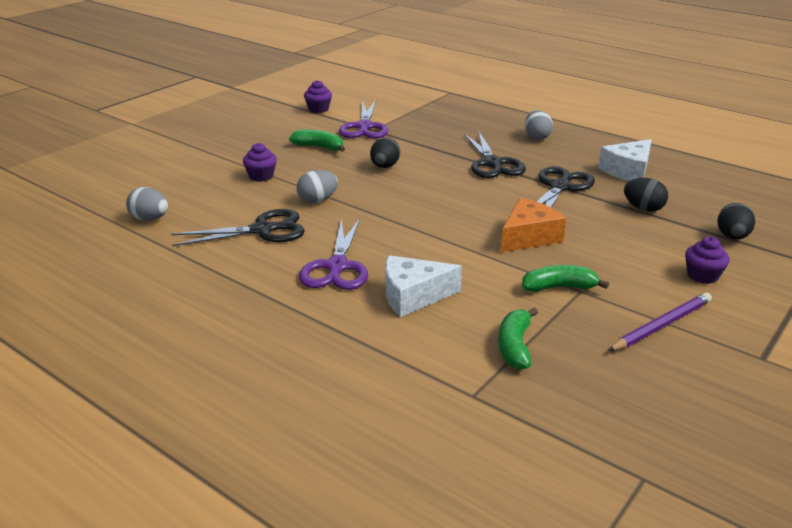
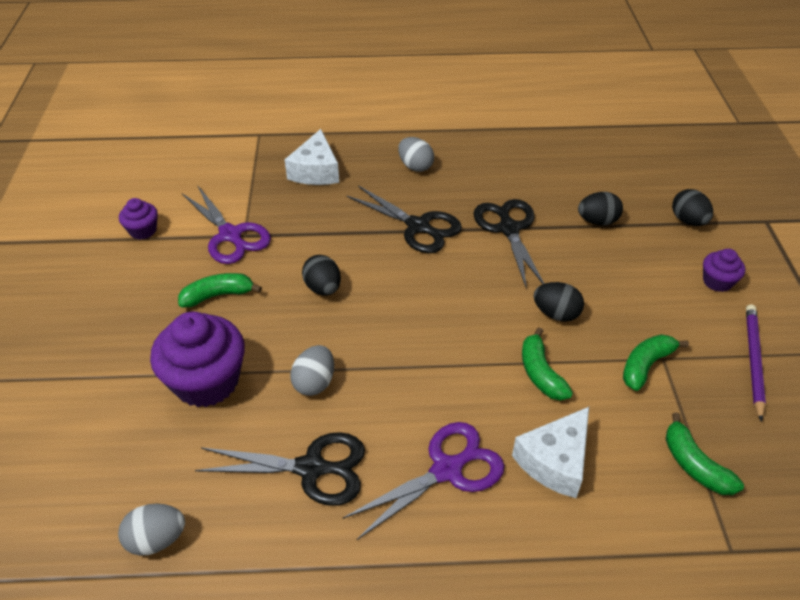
camera: 40 degrees left, 15 degrees up
(261, 176) = (207, 381): purple cupcake -> purple cupcake, size x1.99
(262, 230) = (311, 468): black scissors -> black scissors turned 60 degrees clockwise
(337, 267) = (446, 470): purple scissors -> purple scissors turned 90 degrees counterclockwise
(469, 257) = (540, 373): none -> green banana
(528, 237) = (556, 314): orange cheese -> black egg
(628, 171) = (536, 176): white cheese -> white cheese (316, 171)

